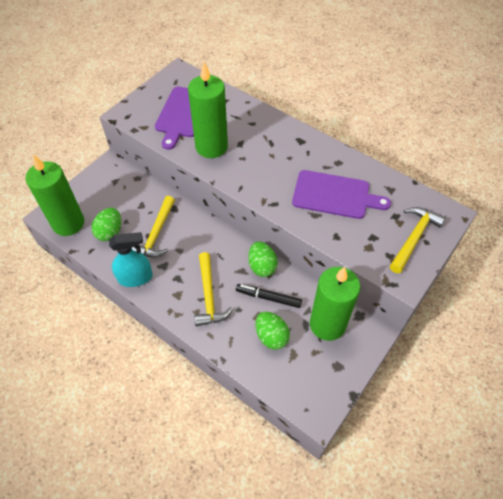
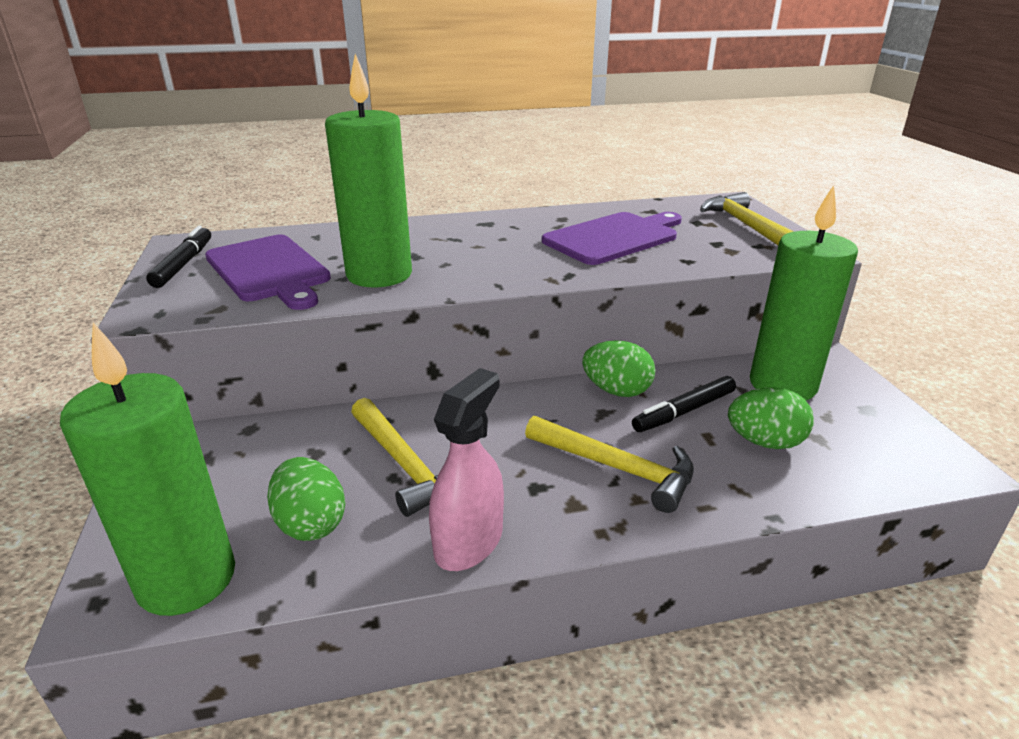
camera: 50 degrees left, 25 degrees down
(135, 277) = (469, 542): turquoise spray bottle -> pink spray bottle
(164, 88) = (184, 264): none -> black marker

